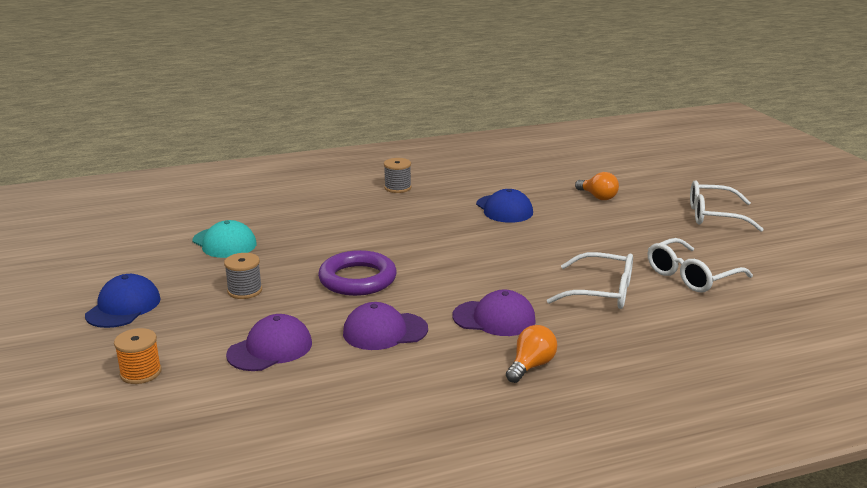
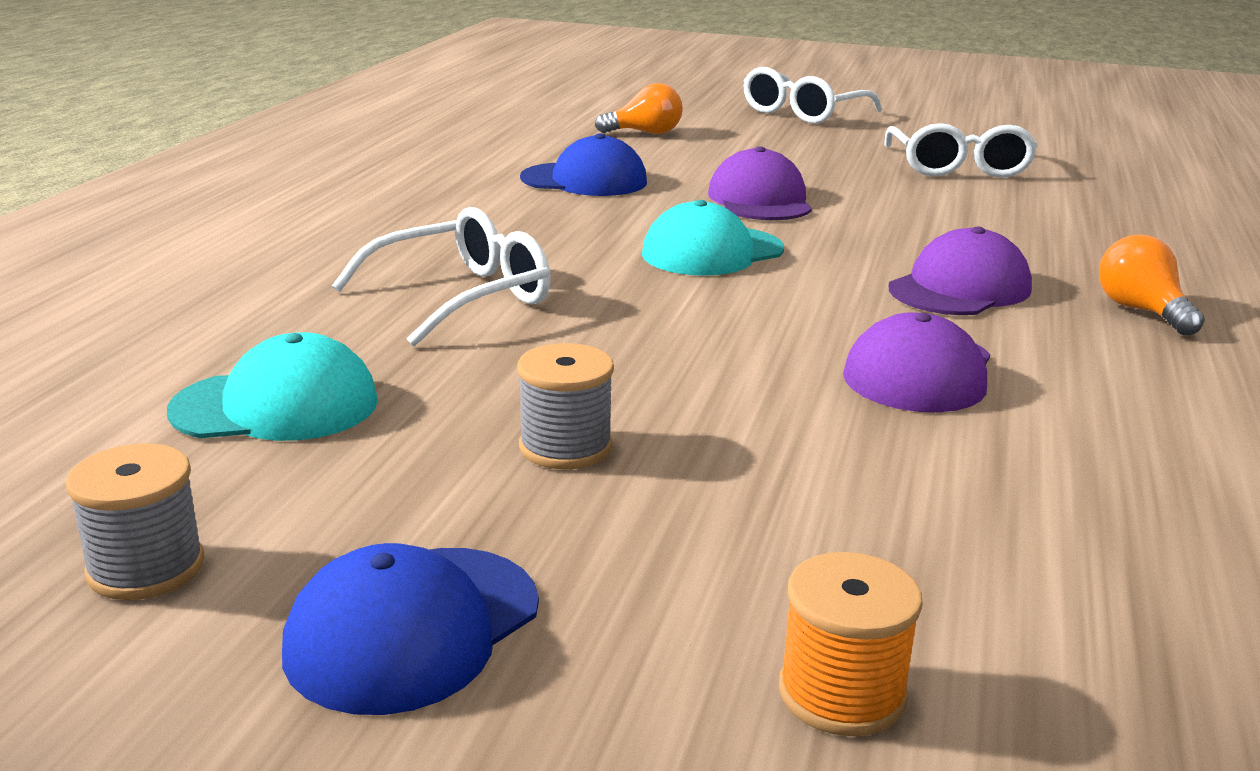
camera: 55 degrees left, 0 degrees up
(123, 307) = (413, 628): blue cap -> blue cap turned 105 degrees counterclockwise
(270, 349) = (880, 491): purple cap -> purple cap (760, 200)
(357, 279) = (677, 335): purple ring -> none
(397, 188) = (352, 209): grey spool -> grey spool (146, 568)
(456, 259) = (712, 252): none -> turquoise cap
(601, 292) = (949, 214): white glasses -> white glasses (462, 297)

